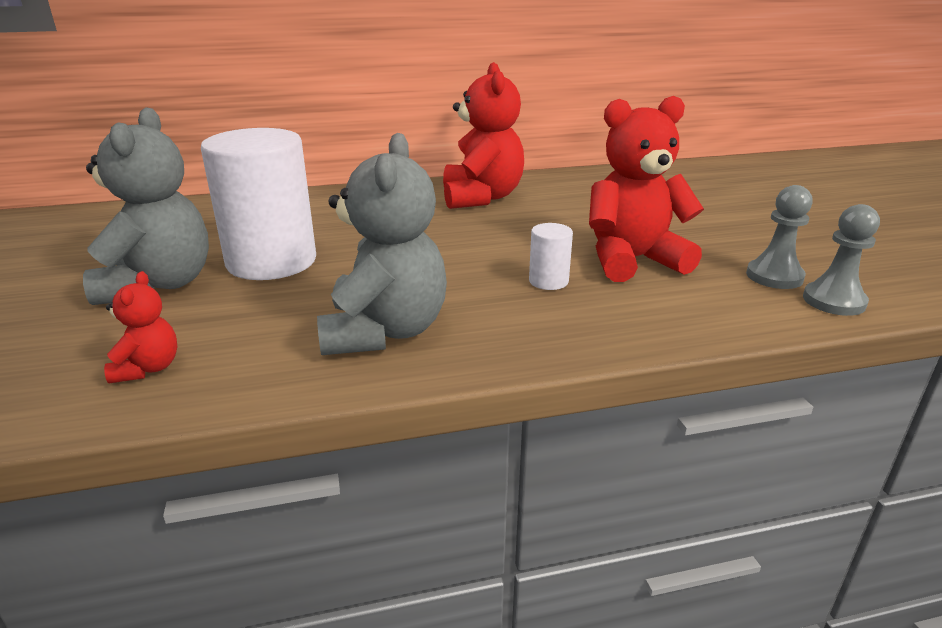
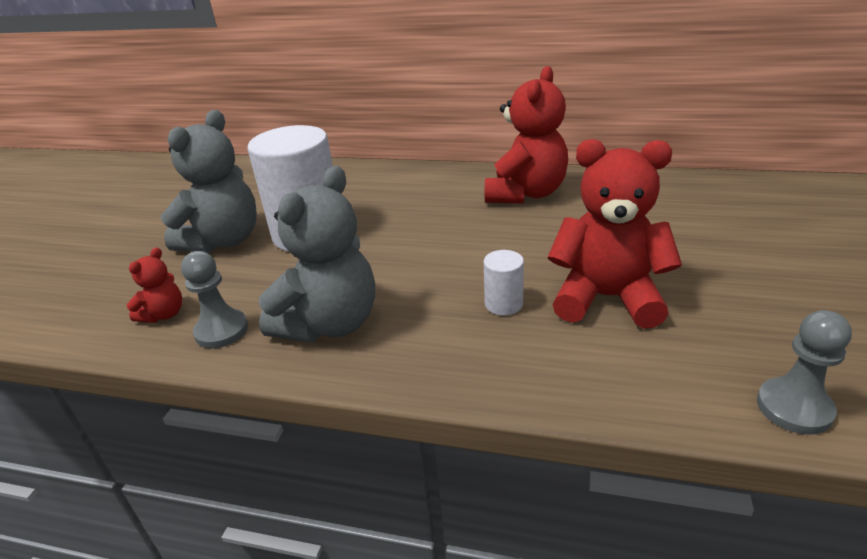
camera: 30 degrees right, 5 degrees up
(774, 276) = (750, 355): grey pawn -> grey pawn (221, 331)

